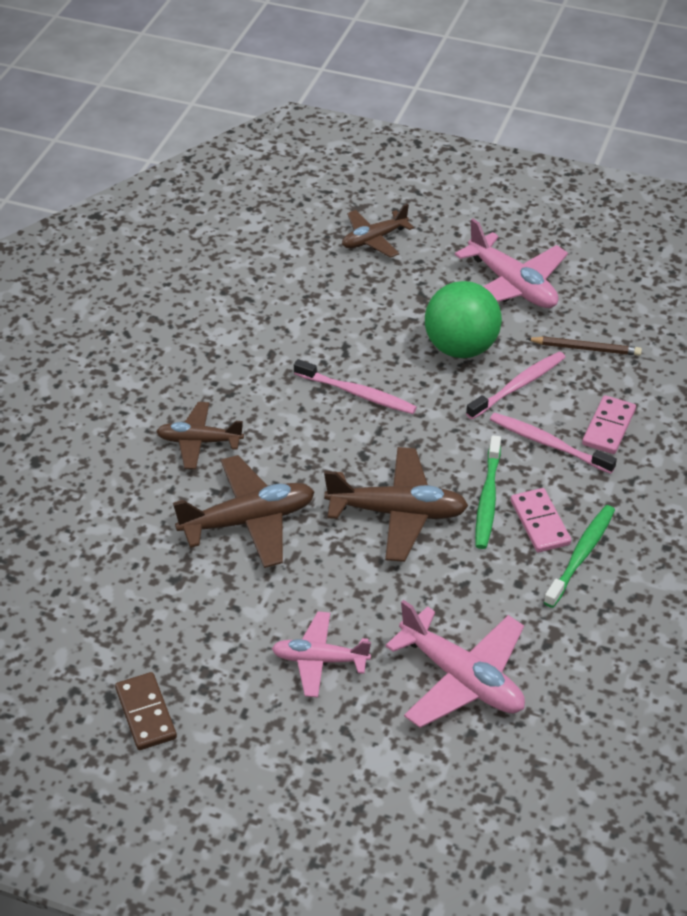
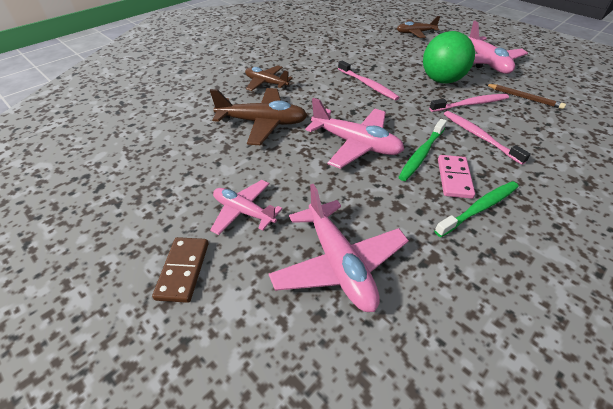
camera: 25 degrees right, 0 degrees up
(146, 713) = (109, 204): brown domino -> brown domino (183, 270)
(397, 513) = (355, 144): brown plane -> pink plane
(608, 427) = (528, 139): pink domino -> none

